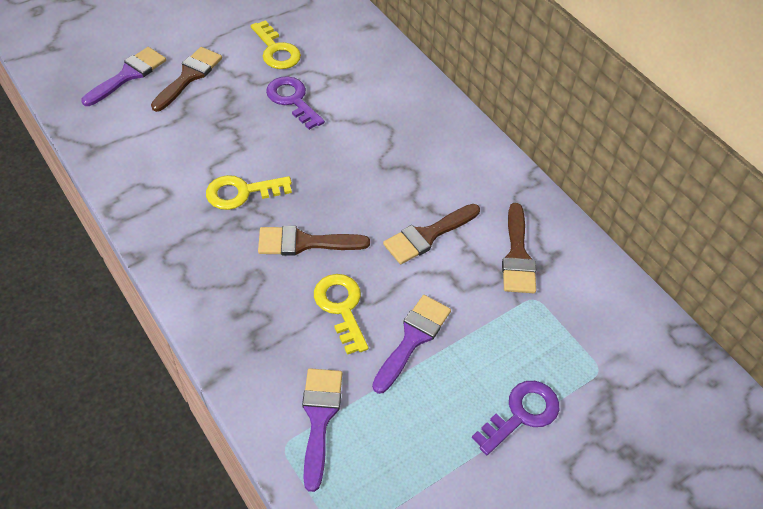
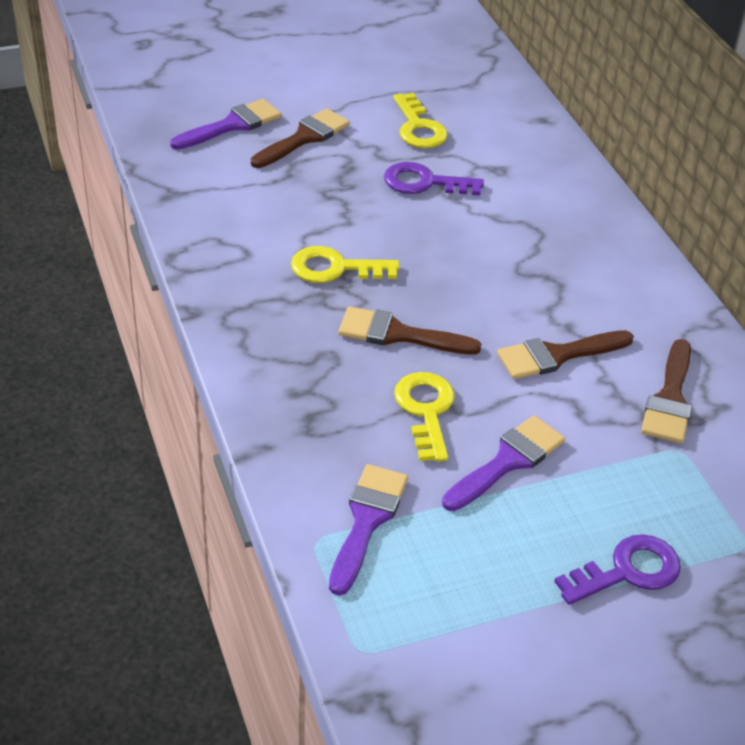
camera: 15 degrees right, 10 degrees down
(292, 100) = (424, 182): purple key -> purple key turned 60 degrees counterclockwise

